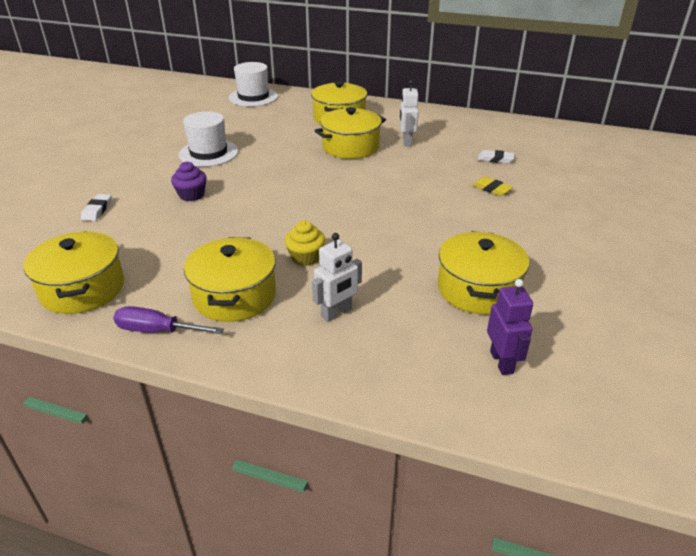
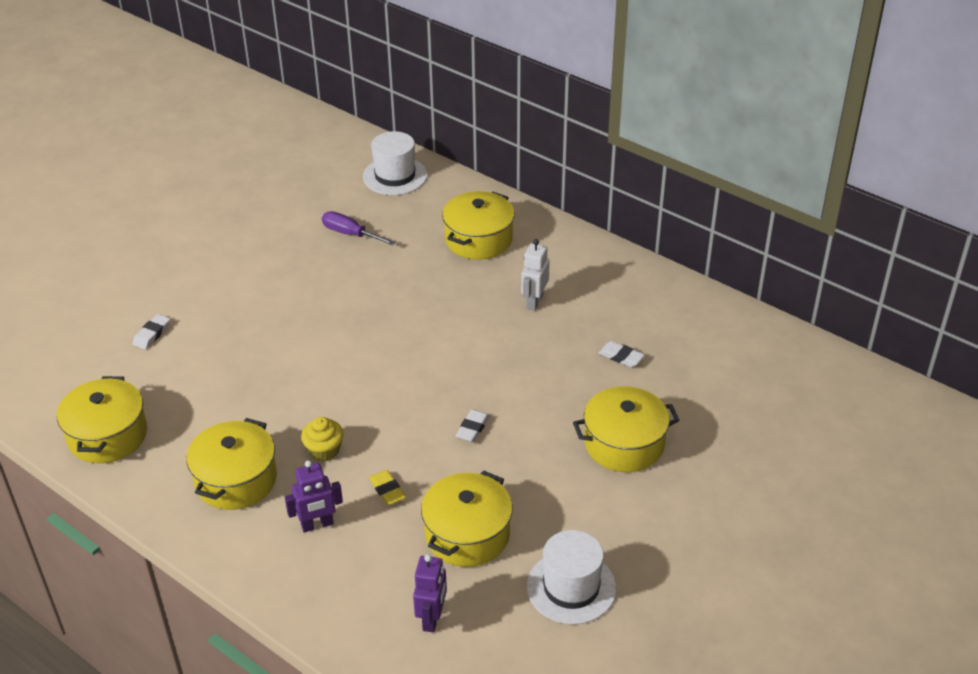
camera: 20 degrees right, 5 degrees up
(158, 331) = (154, 501): purple screwdriver -> purple screwdriver (350, 234)
(191, 195) = (252, 334): purple cupcake -> none
(208, 153) = (297, 270): white hat -> white hat (571, 587)
(336, 313) = (317, 525): white robot -> purple robot
(350, 147) = (462, 296): yellow pot -> yellow pot (624, 444)
(422, 219) = (472, 428): none -> white eraser
(492, 189) = (581, 404): yellow eraser -> yellow eraser (387, 490)

